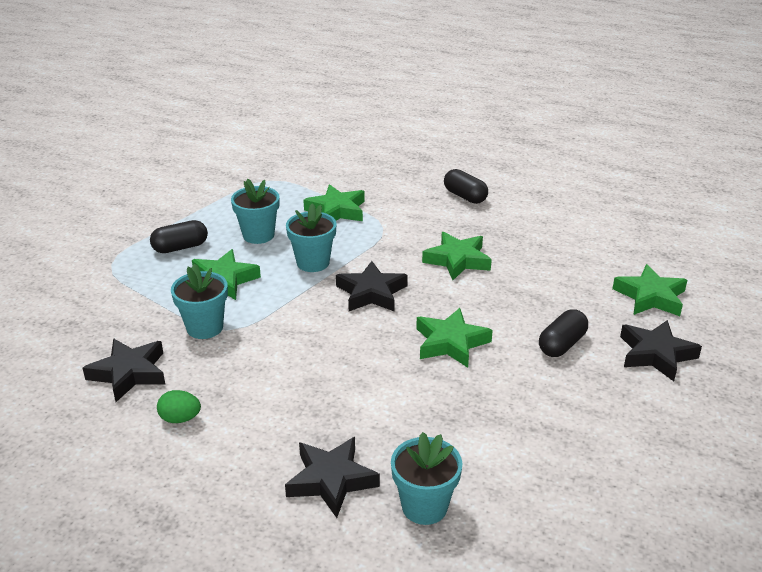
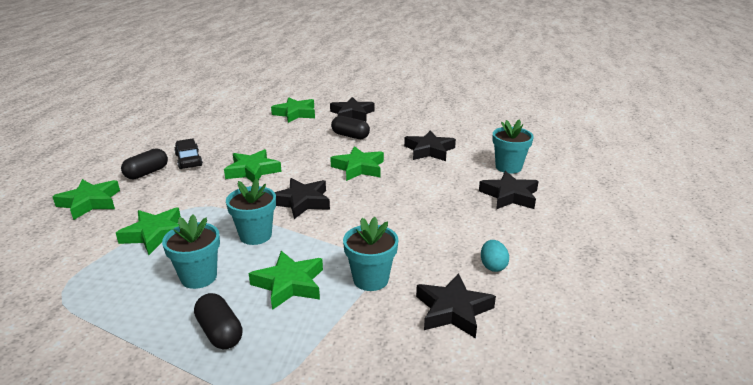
camera: 100 degrees left, 5 degrees down
(180, 419) = (493, 266): green egg -> turquoise egg
(408, 174) = (90, 202): none -> green star
(493, 218) = (189, 160): none -> black car
(500, 422) = (429, 150): none -> black star

